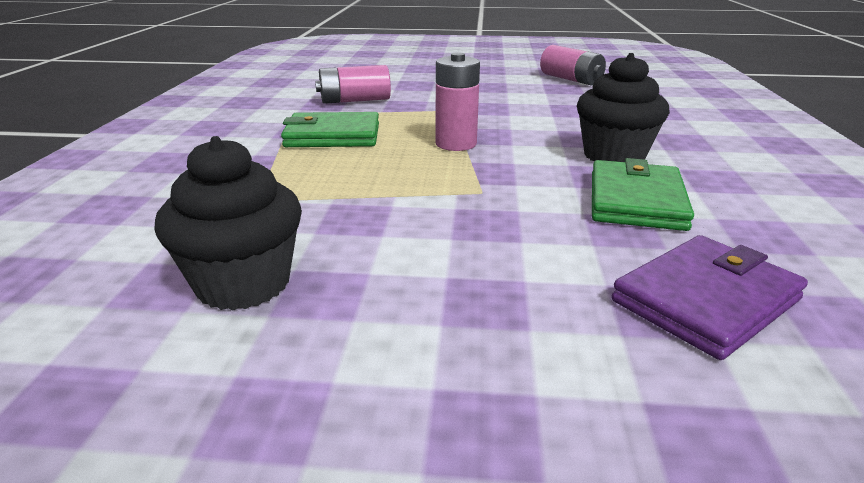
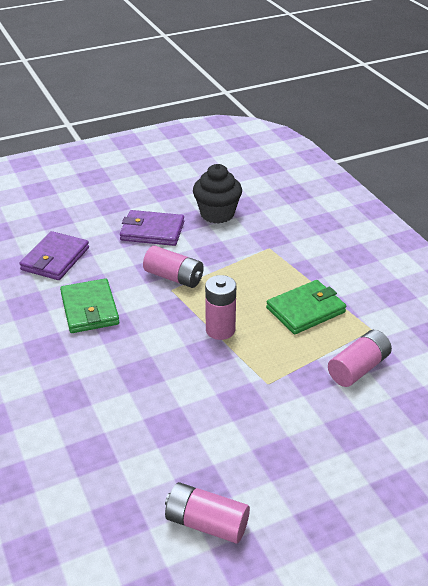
camera: 150 degrees right, 10 degrees up
(430, 292) = (152, 231): none -> purple wallet
(463, 203) = (174, 277): none -> pink battery
(614, 156) = (112, 353): black cupcake -> none

